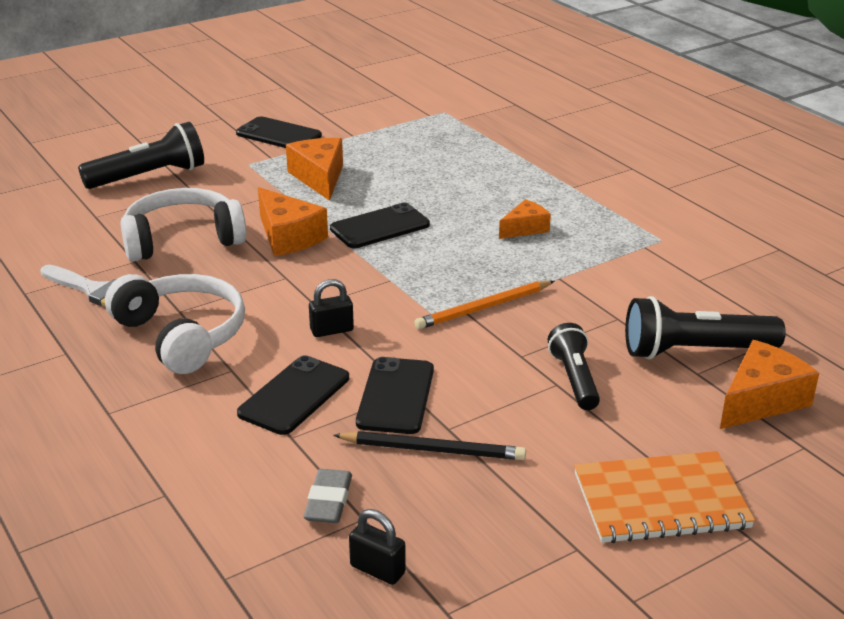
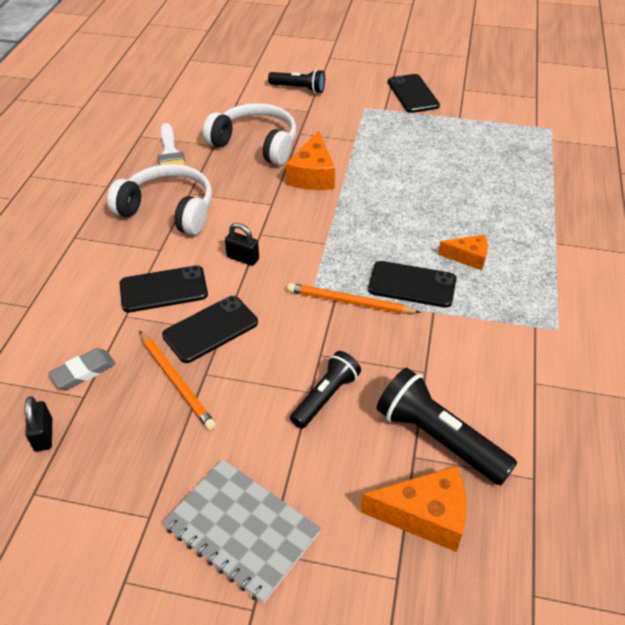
camera: 45 degrees right, 15 degrees up
(149, 176) = (298, 88): black flashlight -> black flashlight, size x0.64
(182, 335) = (168, 210): white headphones -> white headphones turned 75 degrees counterclockwise
(319, 178) = (391, 140): orange cheese -> none
(380, 227) = (375, 199): black phone -> black phone (412, 284)
(433, 450) = (176, 381): black pencil -> orange pencil
(660, 501) = (241, 530): orange notebook -> grey notebook

